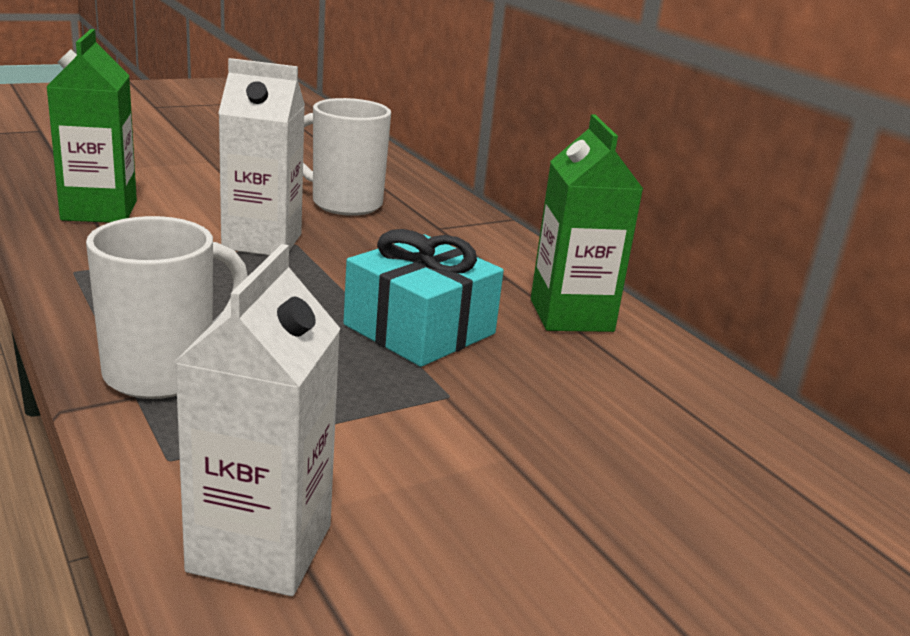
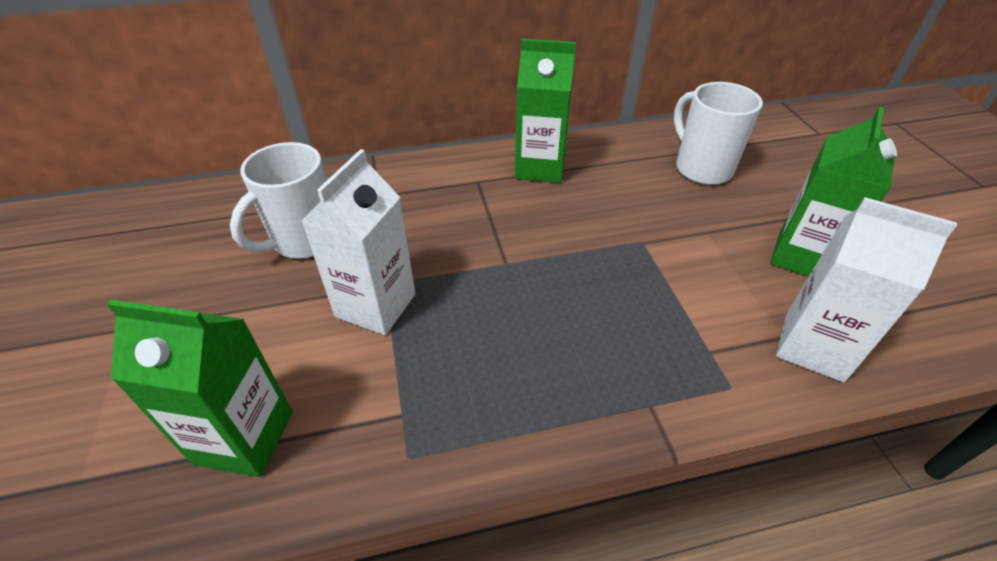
camera: 70 degrees left, 20 degrees up
(164, 372) = (616, 386): white mug -> white mug (701, 168)
(419, 329) = (554, 238): turquoise gift -> none
(496, 564) = (802, 257): none -> green carton

